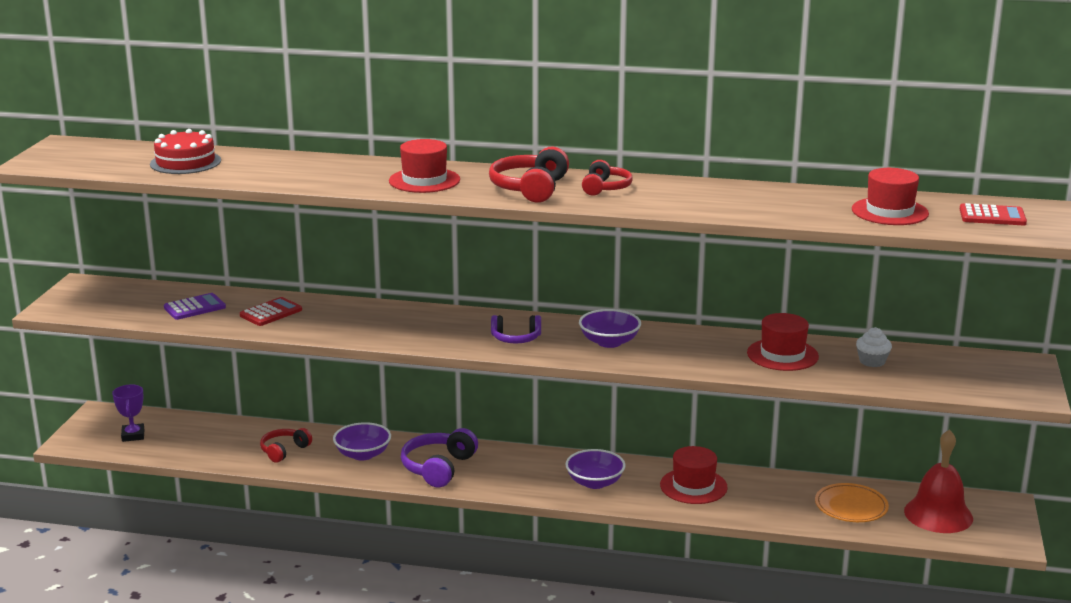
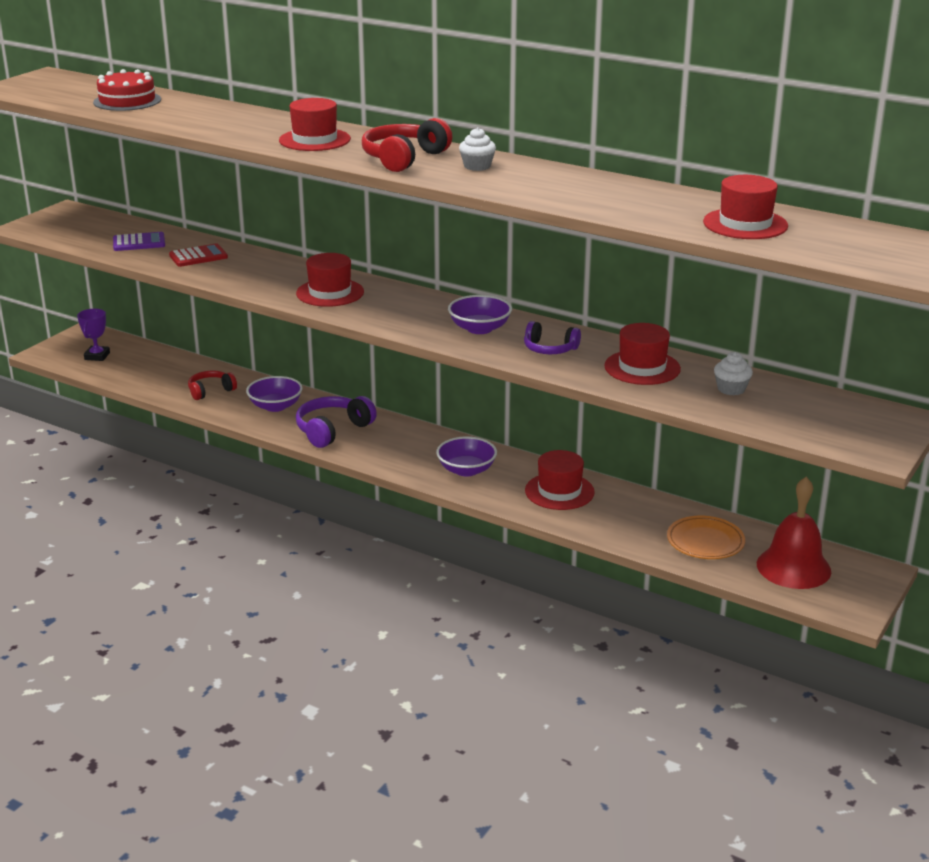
camera: 20 degrees right, 5 degrees up
(437, 329) = (330, 293): none -> red hat
(516, 338) = (394, 312): purple headphones -> purple headphones (549, 349)
(605, 188) = (477, 166): red headphones -> white cupcake
(992, 216) = (855, 243): red calculator -> none

